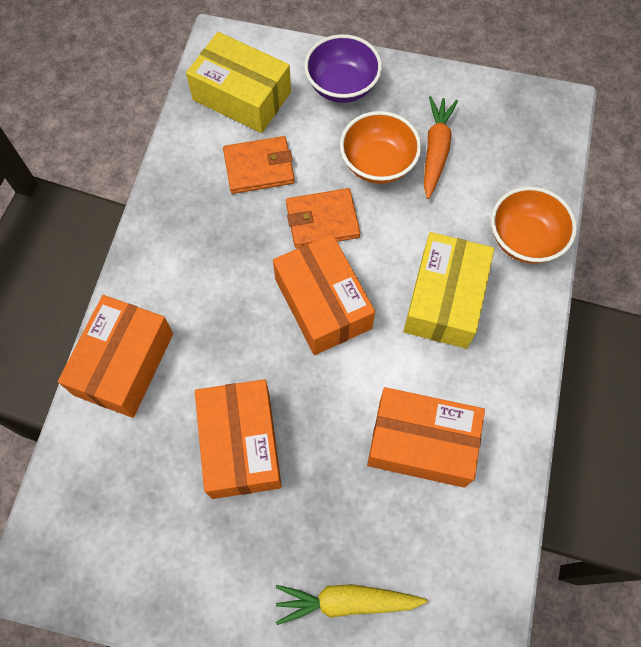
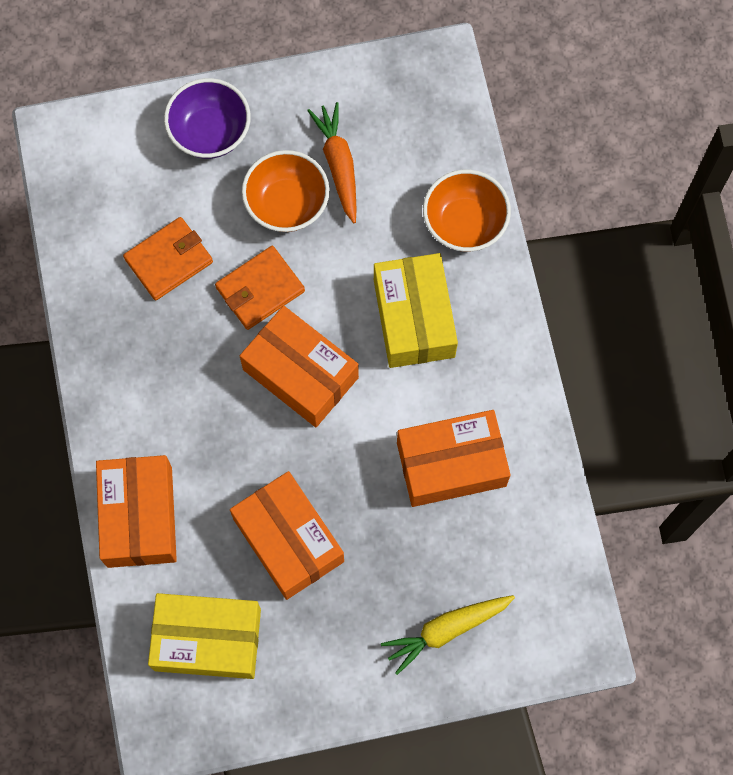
camera: 25 degrees left, 5 degrees up
(242, 96) = (111, 188): yellow box -> yellow box (207, 639)

